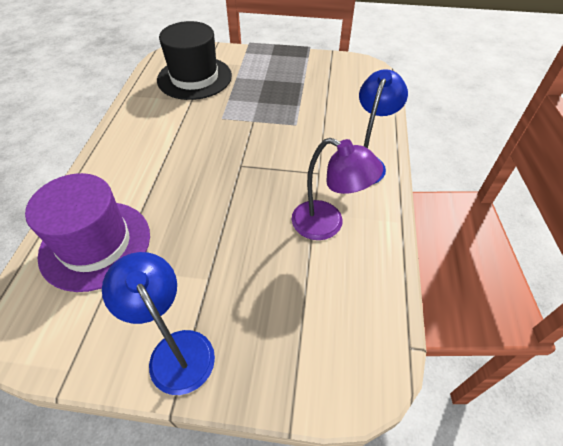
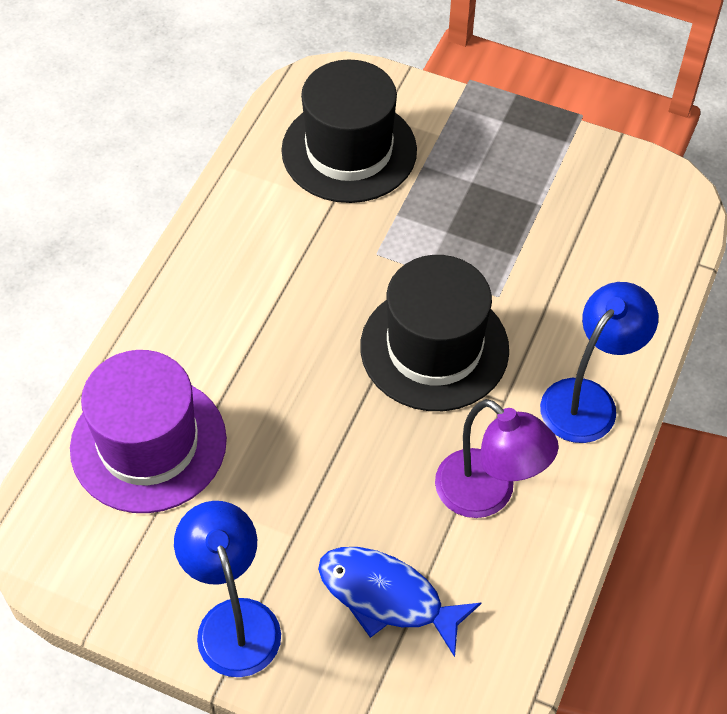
camera: 15 degrees right, 5 degrees up
(268, 155) = (434, 348): none -> black hat
(283, 303) = (387, 597): none -> blue fish

